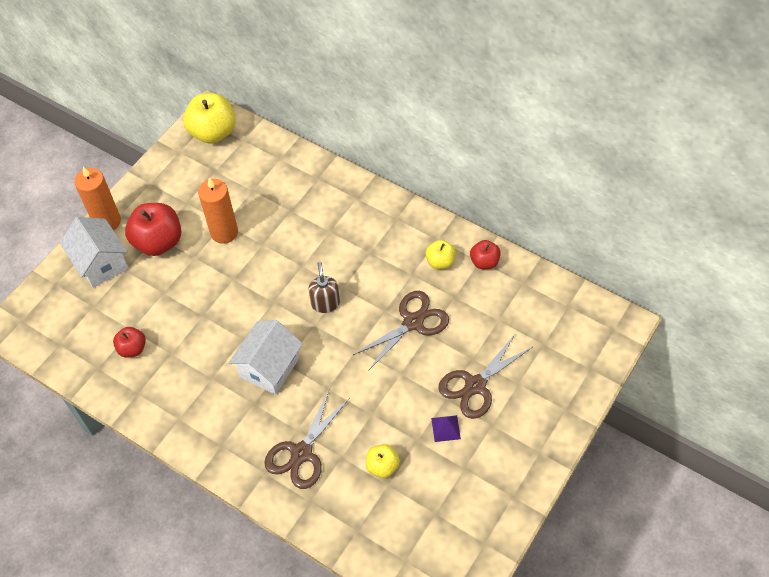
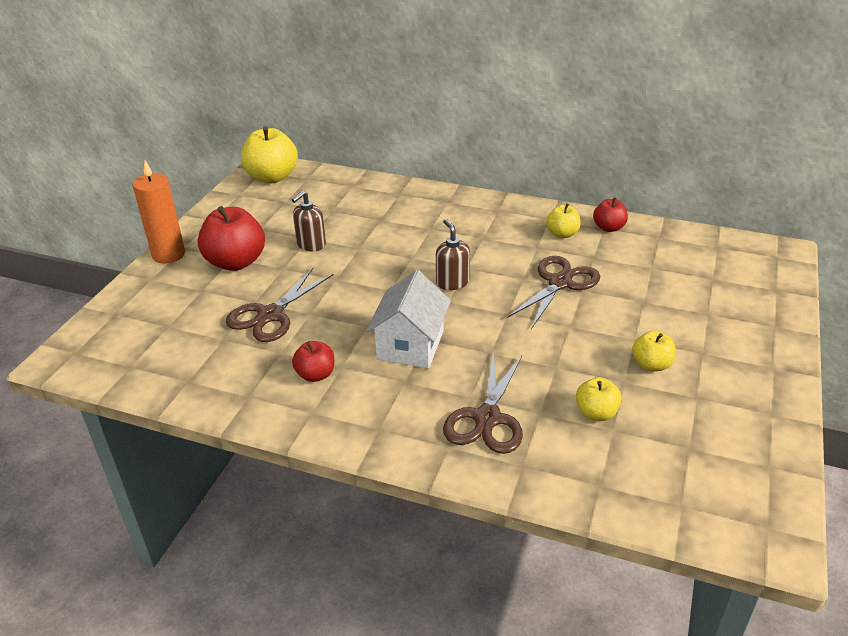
camera: 15 degrees left, 20 degrees down
(101, 263) = (169, 288): white house -> none
(132, 348) = (229, 355): red apple -> red apple (315, 375)
(224, 232) = (311, 244): orange candle -> brown soap dispenser
(446, 428) = (651, 365): purple pyramid -> yellow apple
(475, 385) = (661, 322): brown scissors -> brown scissors (270, 315)

